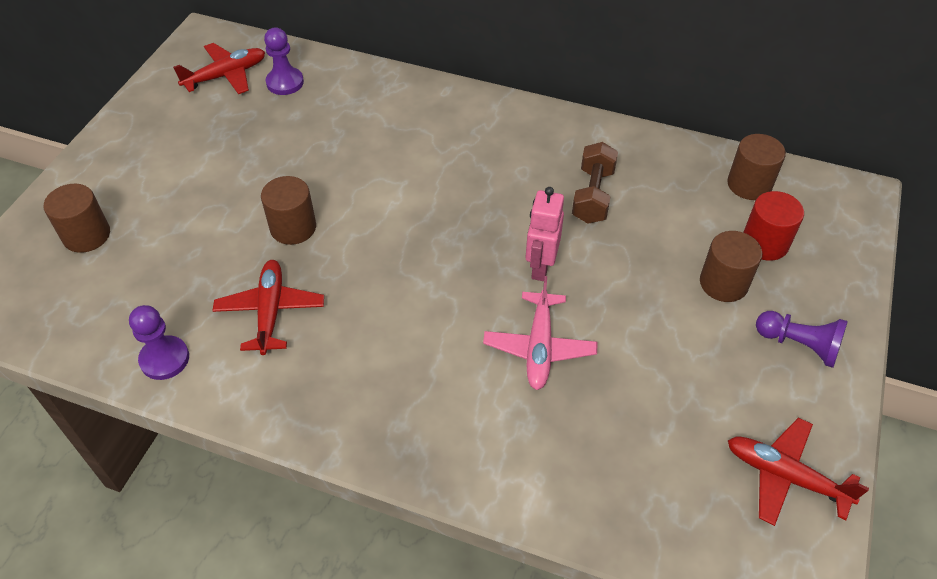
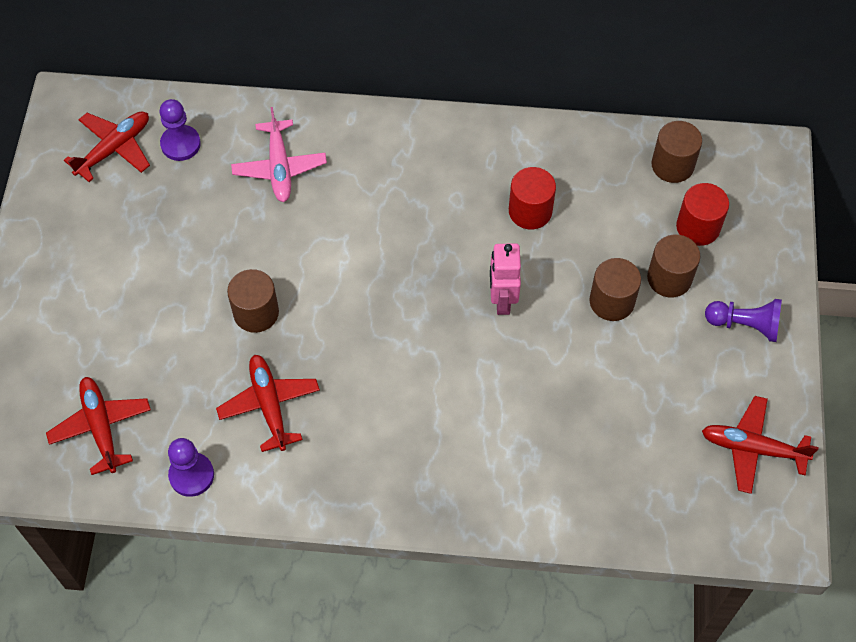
camera: 15 degrees left, 10 degrees up
(86, 235) = (57, 368): brown cylinder -> brown cylinder (611, 301)
(100, 294) = (101, 427): none -> red plane
(539, 347) = (523, 381): pink plane -> pink plane (279, 167)
(592, 195) = (530, 211): brown dumbbell -> red cylinder

